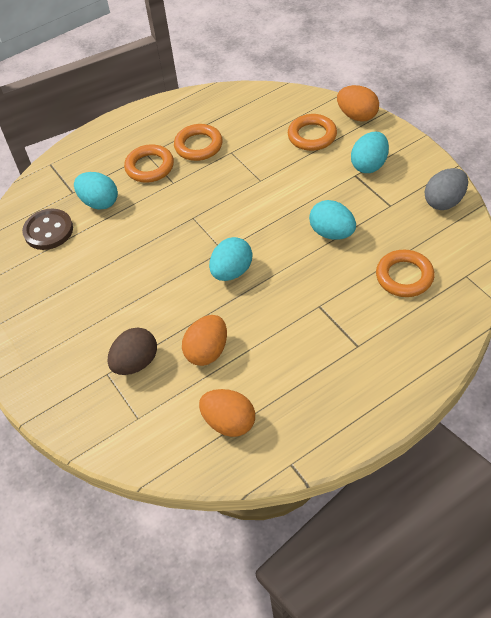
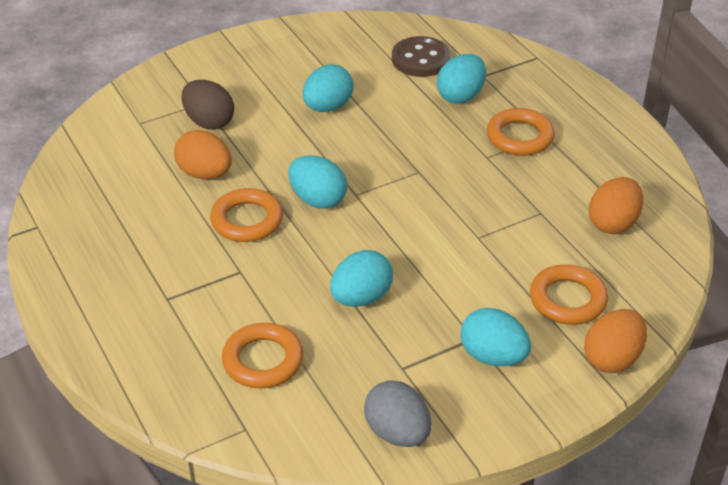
camera: 90 degrees right, 10 degrees down
(114, 282) = (328, 107): none -> turquoise egg
(198, 146) = (557, 182): orange ring -> orange ring (247, 220)
(229, 422) = (106, 185): orange egg -> orange egg (613, 223)

